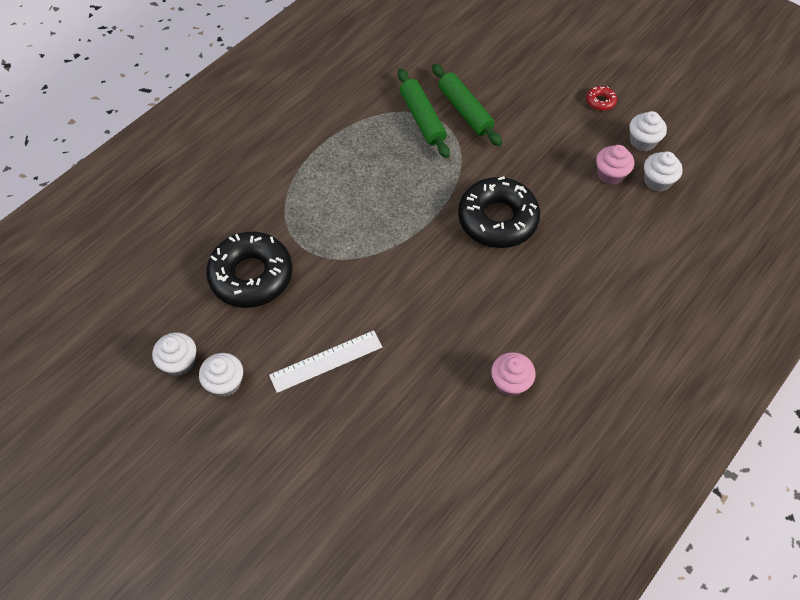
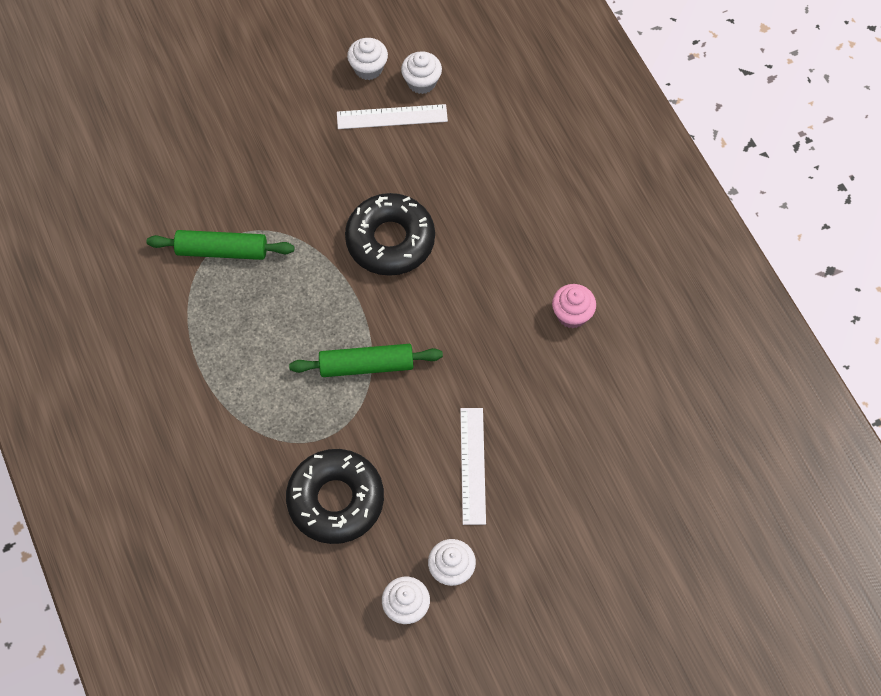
camera: 65 degrees left, 5 degrees up
(465, 111) = (235, 205): green rolling pin -> green rolling pin (366, 366)
(600, 101) = (297, 77): red donut -> none
(610, 174) = (392, 117): pink cupcake -> white ruler

